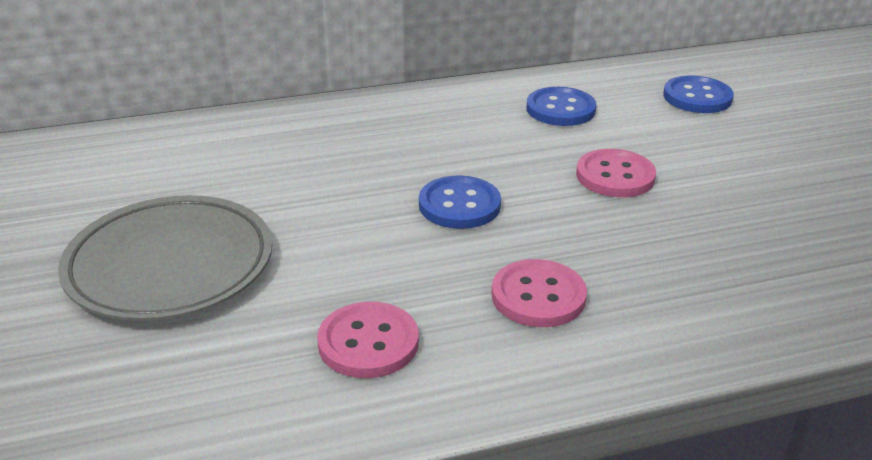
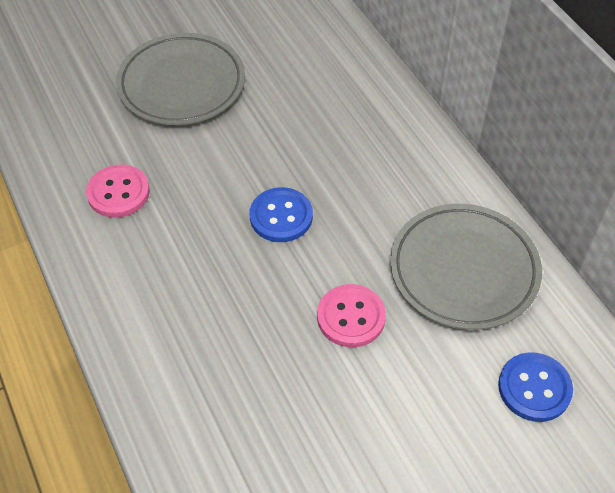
camera: 80 degrees right, 20 degrees up
(538, 296) = (175, 275): pink button -> none
(560, 109) = (464, 270): blue button -> grey plate

